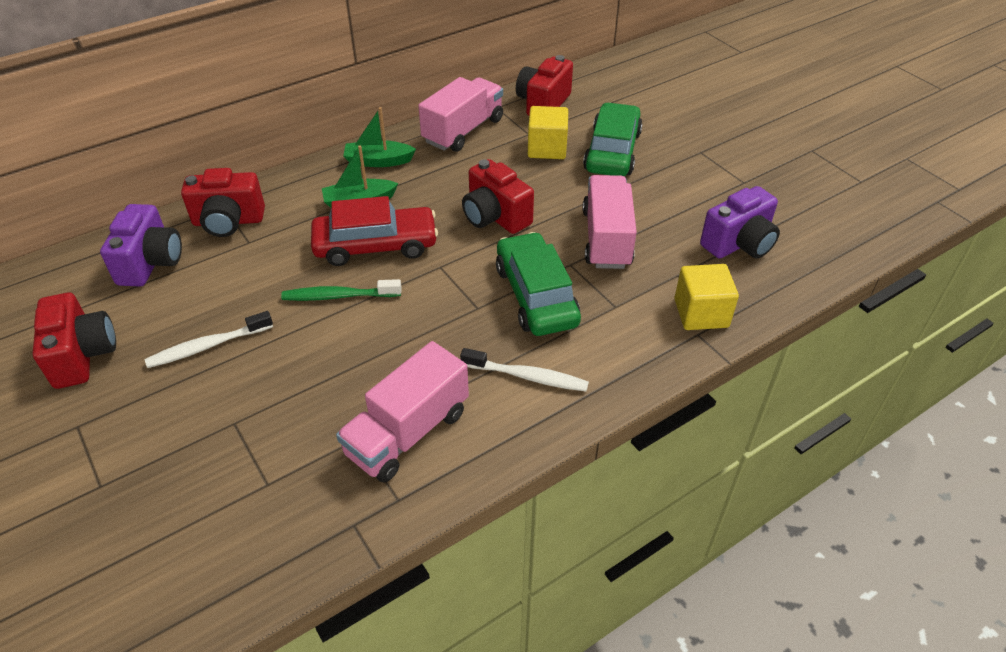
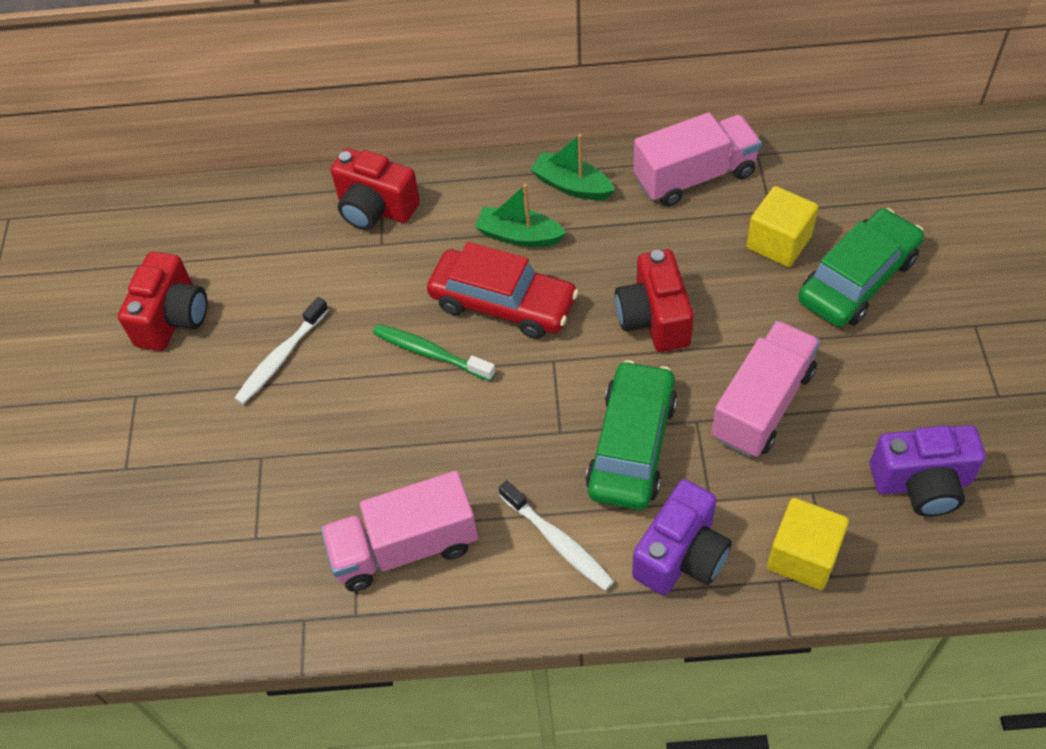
camera: 35 degrees right, 10 degrees up
(151, 263) = (279, 232): purple camera -> purple camera (681, 555)
(207, 346) = (280, 358): white toothbrush -> white toothbrush turned 60 degrees counterclockwise
(543, 103) = (819, 169): red camera -> none

